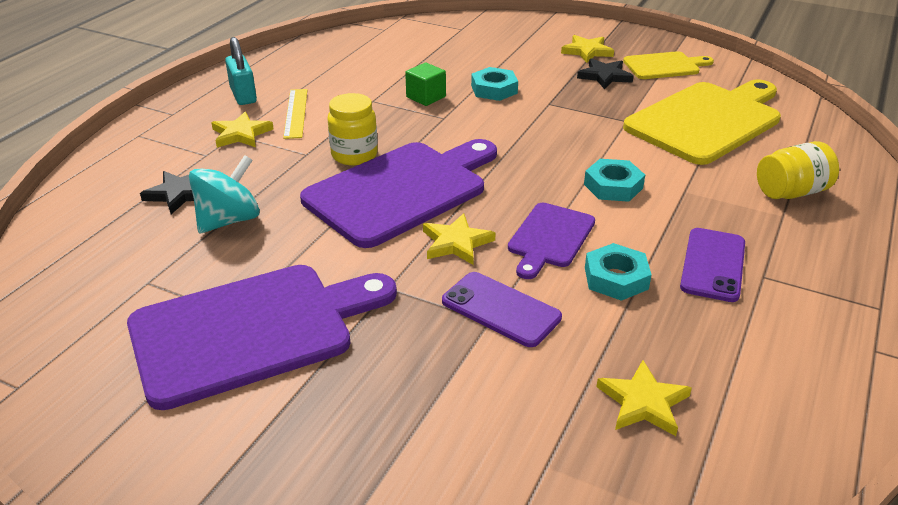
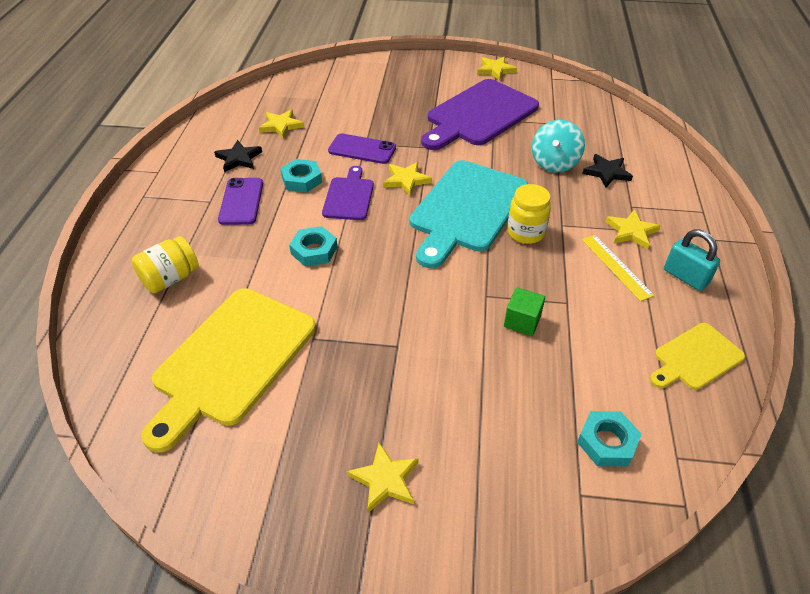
camera: 160 degrees right, 10 degrees up
(95, 448) = (495, 70): none -> yellow star
(402, 190) = (466, 209): purple cutting board -> turquoise cutting board
(494, 89) = (463, 354): turquoise nut -> turquoise nut (607, 442)
(605, 76) = (350, 419): black star -> black star (239, 158)
(664, 66) = (277, 469): yellow cutting board -> yellow cutting board (695, 358)

